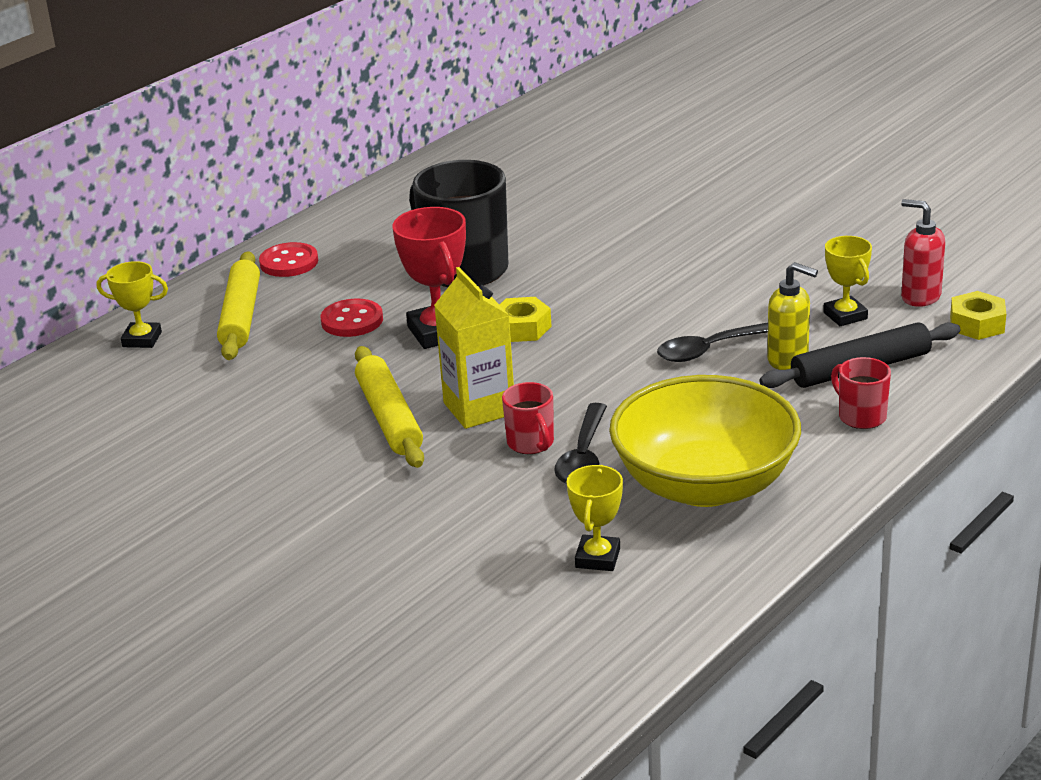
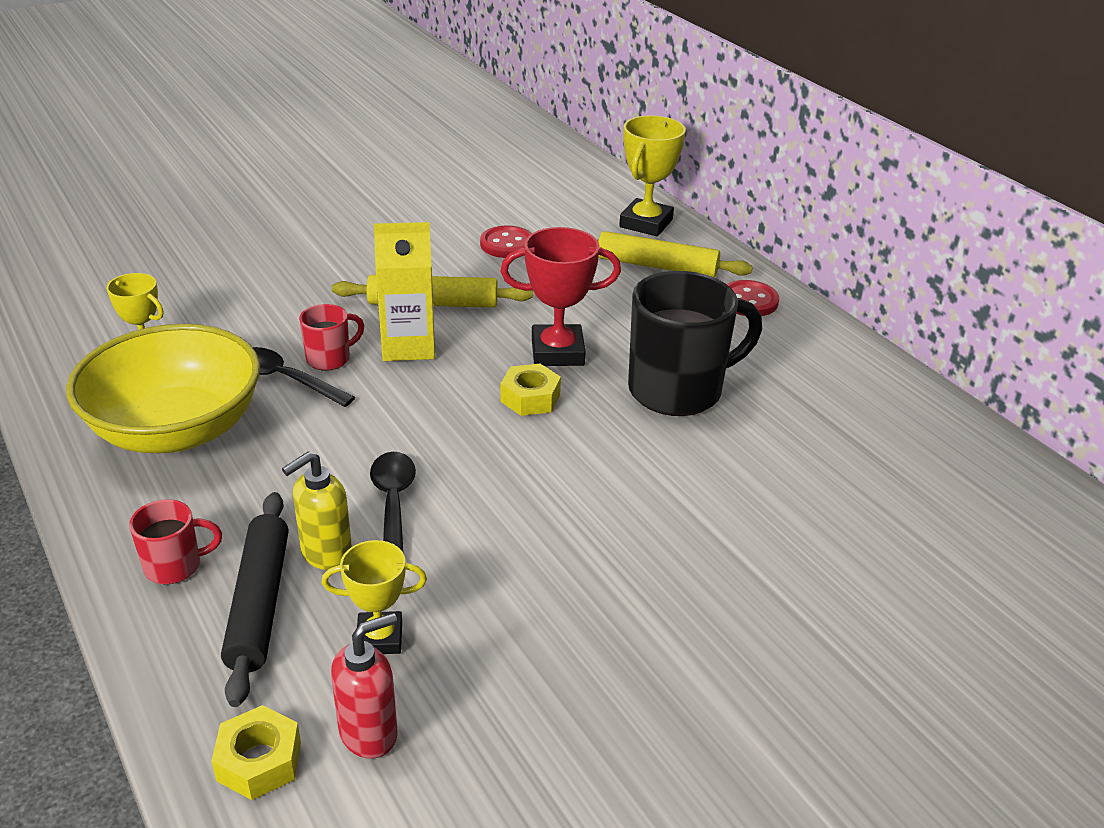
camera: 105 degrees right, 5 degrees up
(142, 339) = (646, 223): yellow trophy -> yellow trophy, size x1.57
(352, 320) = (612, 313): red button -> red button (507, 244)
(531, 443) = (330, 359): red mug -> red mug turned 150 degrees clockwise

